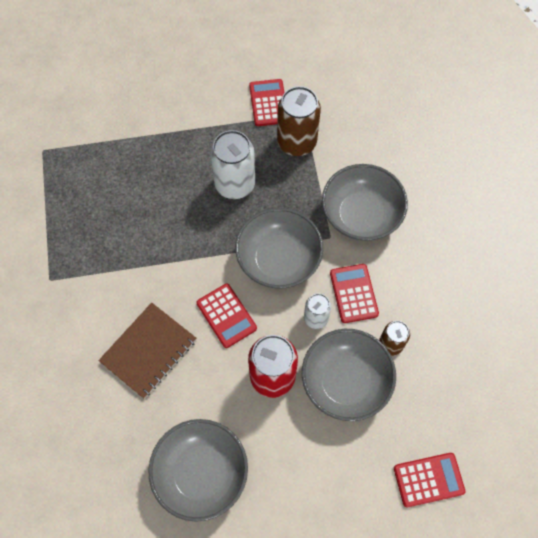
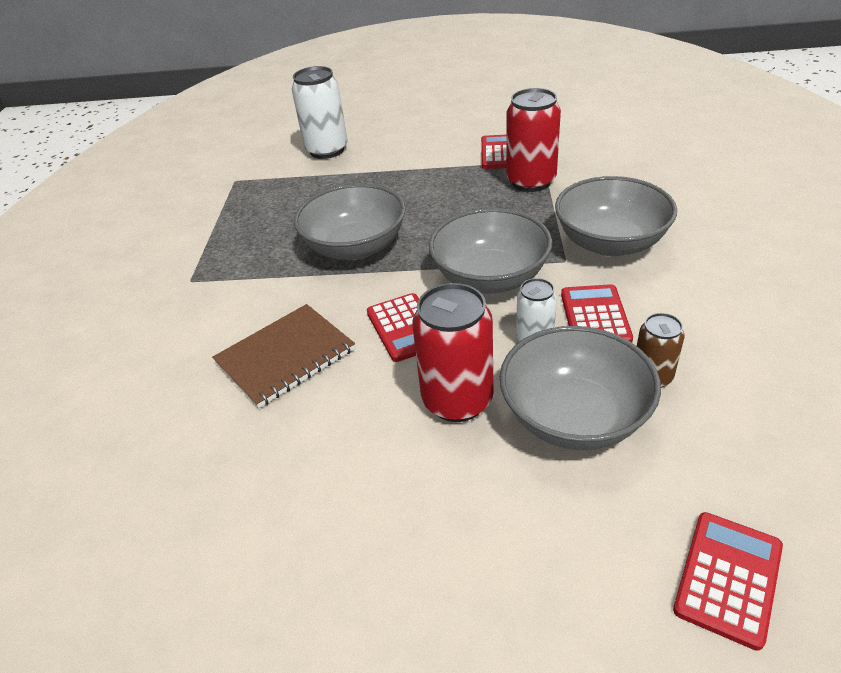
camera: 15 degrees right, 25 degrees down
(201, 473) = (311, 515): grey bowl -> grey bowl (355, 247)
(235, 184) = (446, 211): white can -> white can (327, 150)
(296, 142) = (531, 181): brown can -> red can
(428, 480) = (728, 578): red calculator -> red calculator turned 60 degrees counterclockwise

